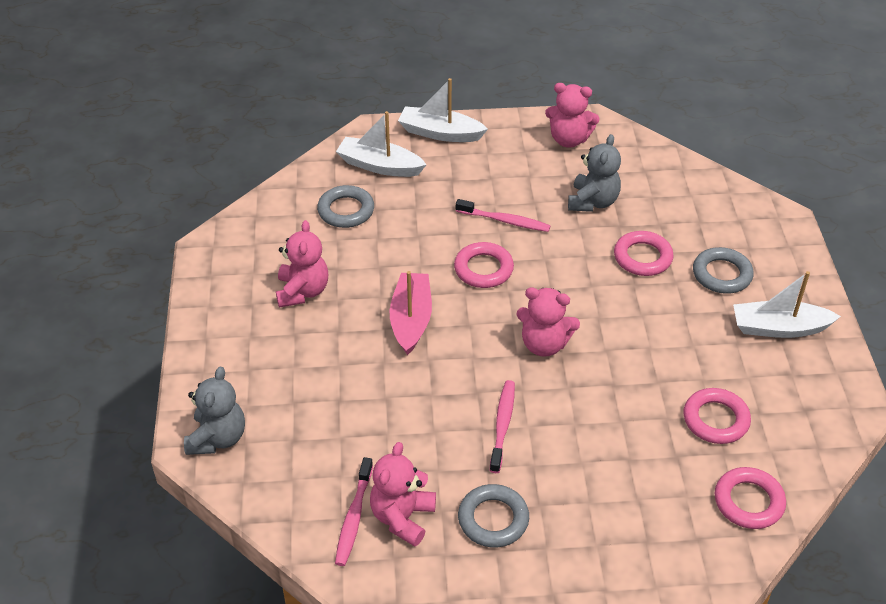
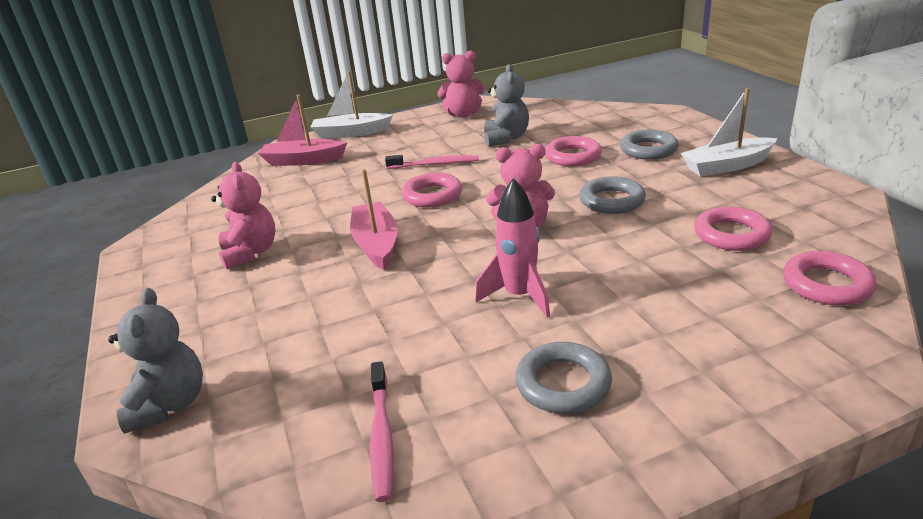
camera: 15 degrees left, 15 degrees down
(346, 210) = (280, 191): grey ring -> grey ring (611, 201)
(379, 166) = (303, 160): white boat -> pink boat
(402, 517) = (447, 416): pink teddy bear -> none
(502, 425) = (519, 296): pink toothbrush -> pink rocket

